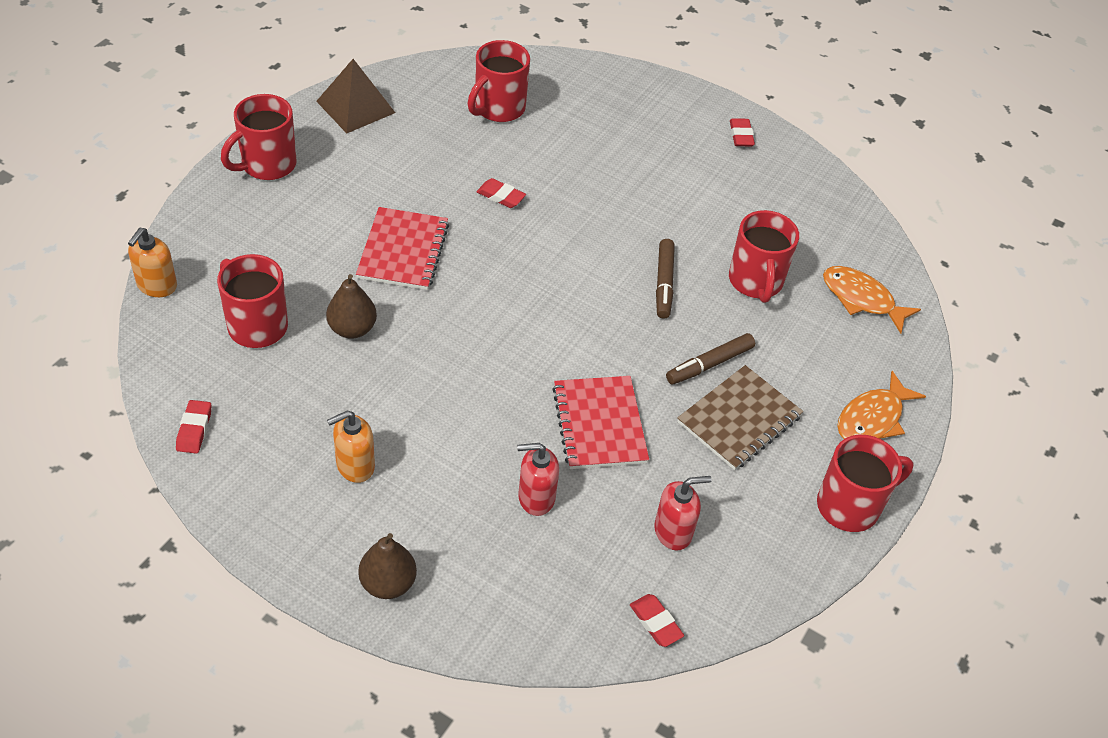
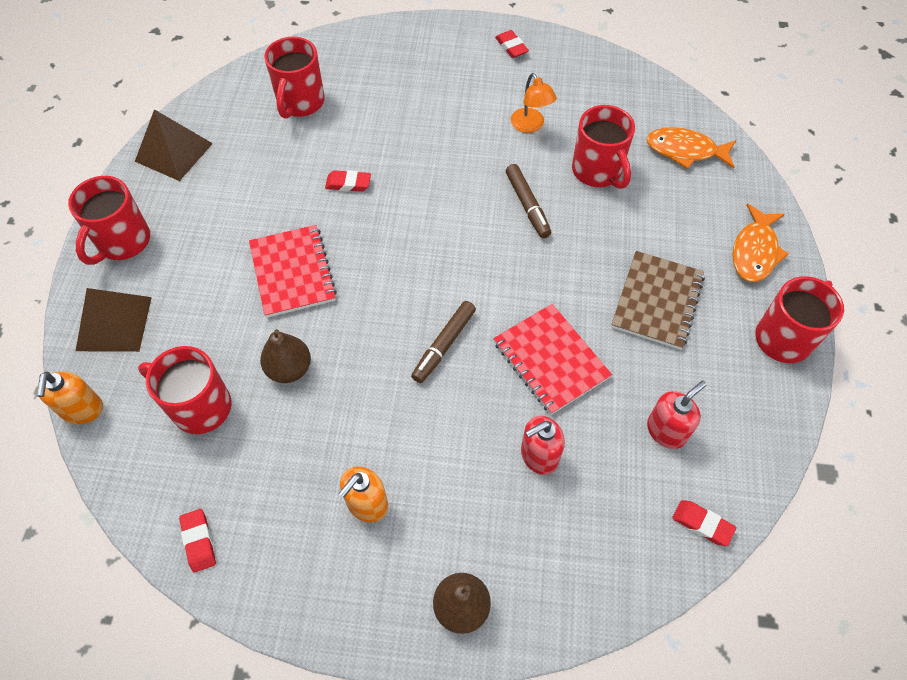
camera: 20 degrees left, 10 degrees up
(221, 228) = (114, 323): none -> brown pyramid
(709, 364) = (605, 262): brown marker -> brown marker (444, 345)
(713, 214) = (530, 126): none -> orange lamp

